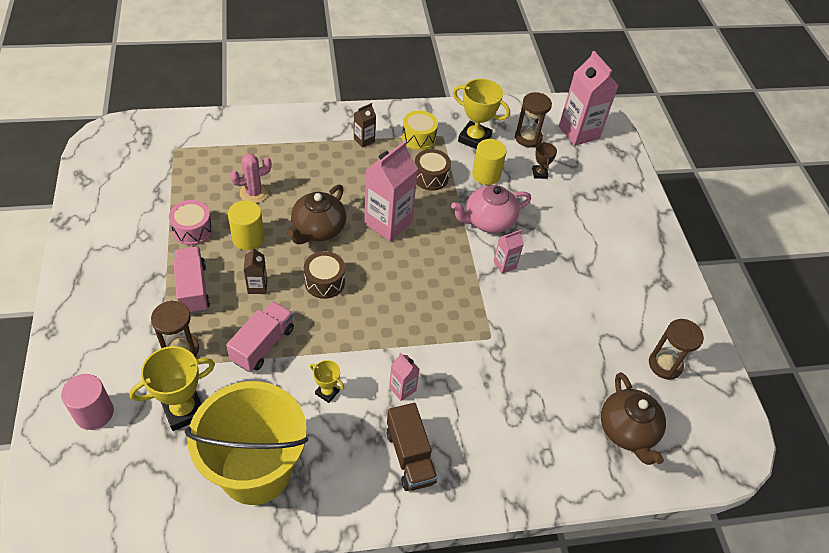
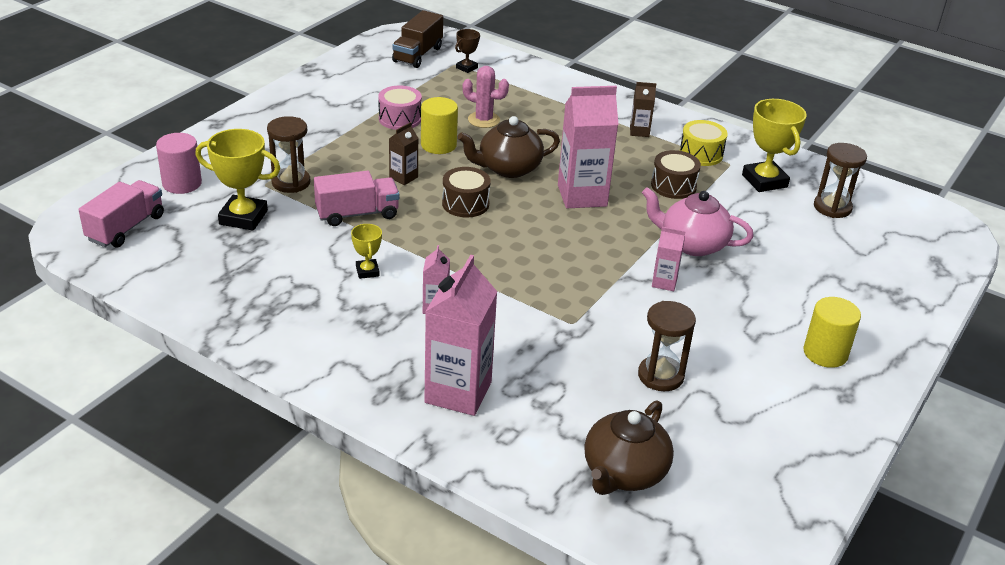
camera: 45 degrees right, 15 degrees down
(193, 289) = (350, 153): pink truck -> pink truck (126, 228)
(256, 470) = (245, 283): yellow bucket -> none
(410, 456) = (378, 352): brown truck -> brown truck (418, 55)
(486, 175) = (739, 211): yellow cylinder -> yellow cylinder (825, 353)
(539, 173) = (806, 239): brown trophy -> brown trophy (466, 68)
(578, 132) = (906, 231): pink carton -> pink carton (458, 392)
(665, 365) = (747, 454): brown hourglass -> brown hourglass (660, 376)

